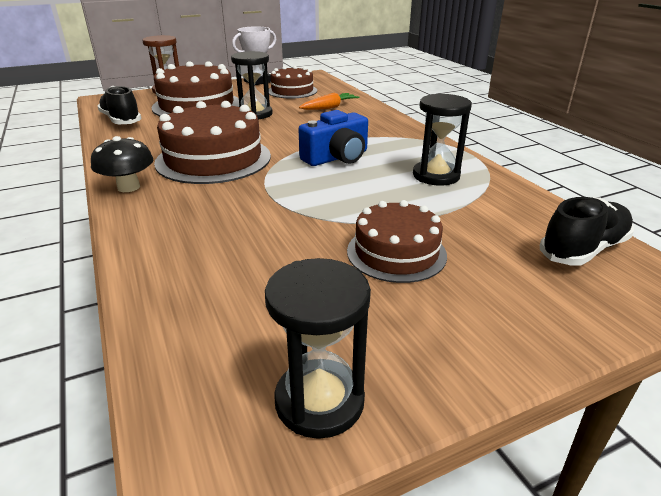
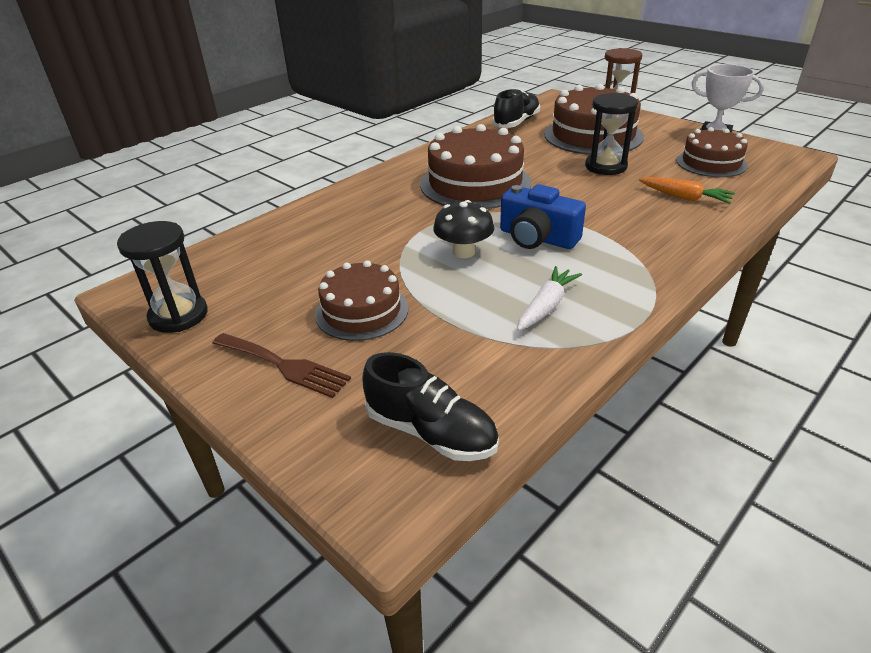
camera: 70 degrees right, 5 degrees up
(128, 187) = (397, 171): black mushroom -> black mushroom (463, 252)
(436, 175) = (546, 306): black hourglass -> white carrot
(473, 314) = (284, 365): none -> brown fork

